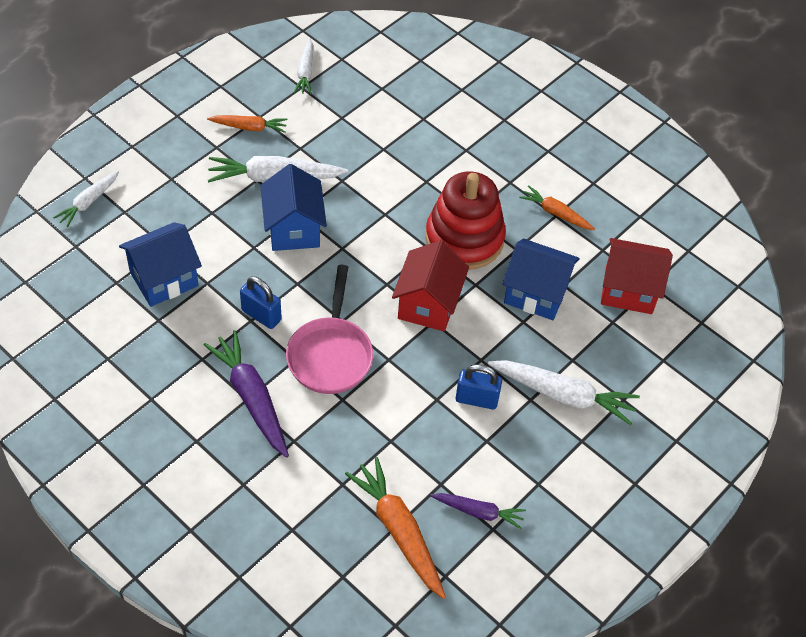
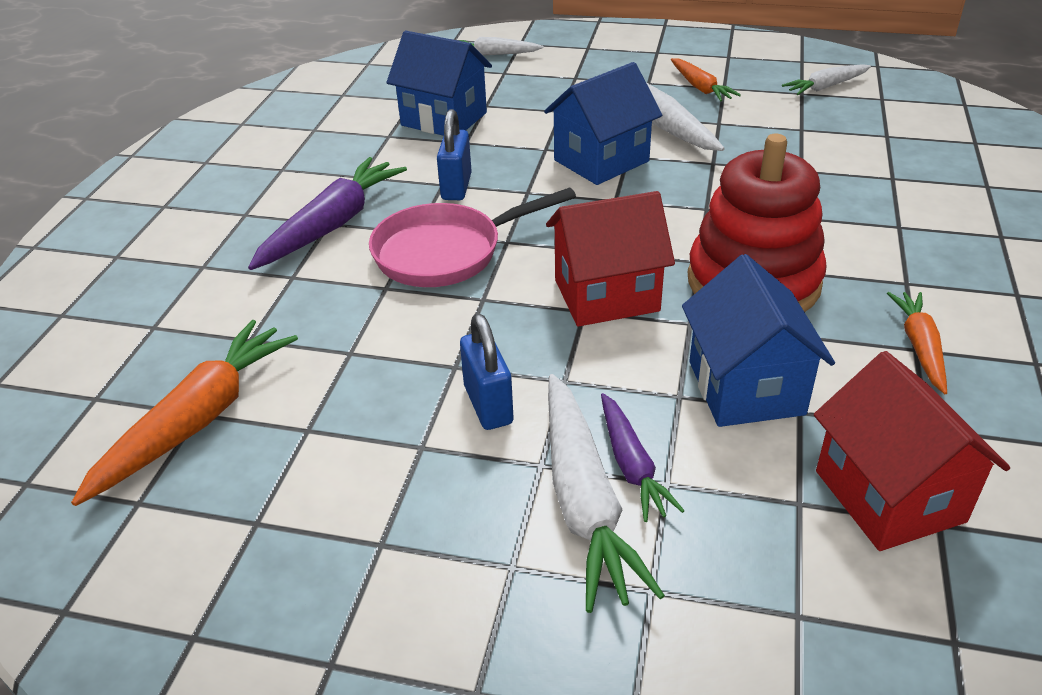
camera: 65 degrees right, 15 degrees down
(478, 512) = (278, 492): purple carrot -> purple carrot (631, 465)

